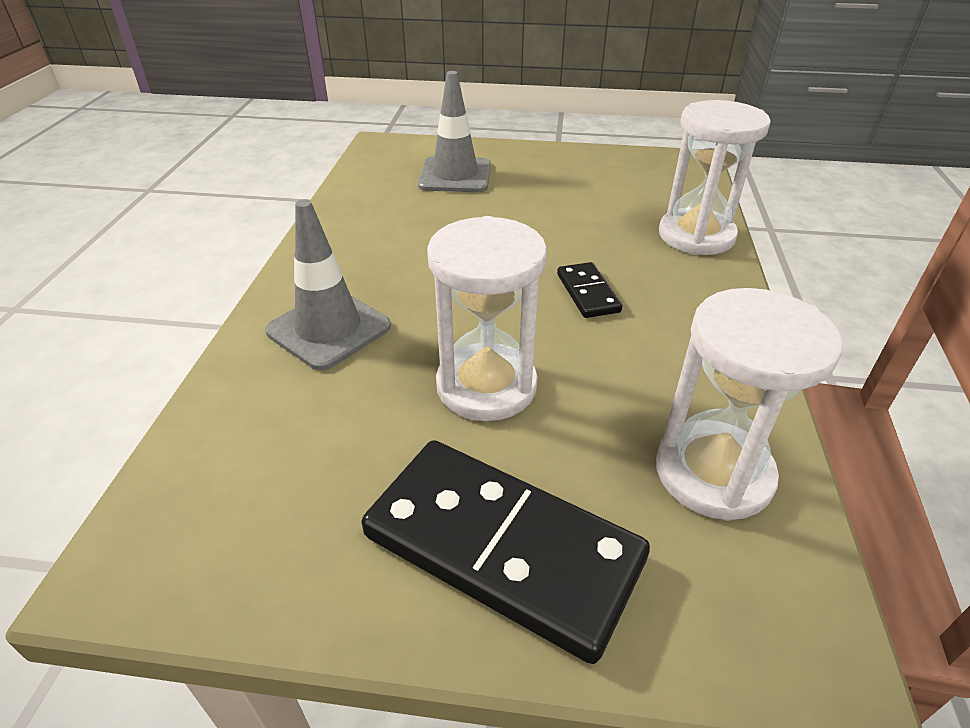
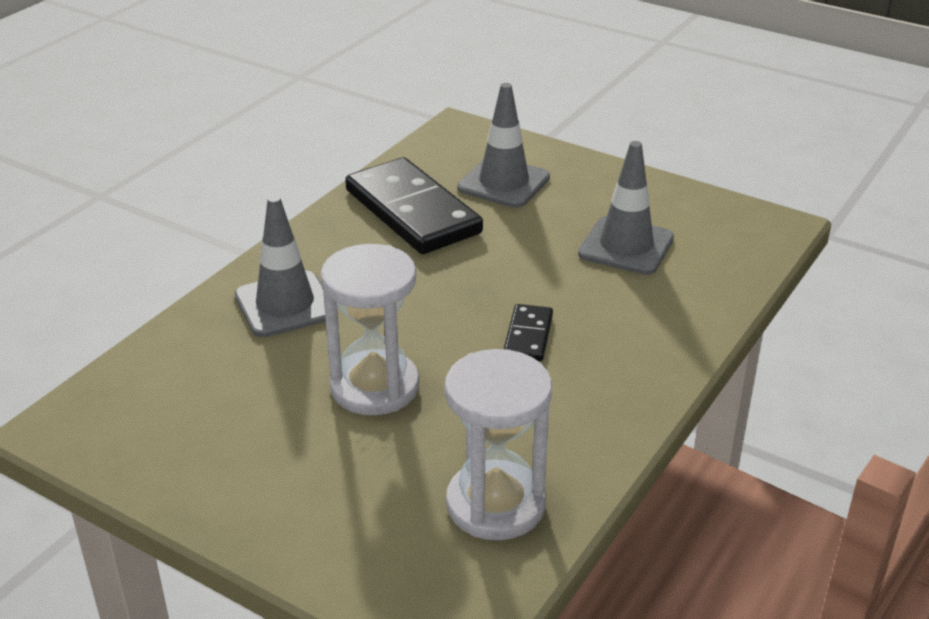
camera: 25 degrees right, 5 degrees down
(502, 548) = (298, 497): black domino -> black domino (412, 212)
(598, 200) = (626, 246): none -> grey traffic cone
(696, 236) = (691, 310): white hourglass -> none

